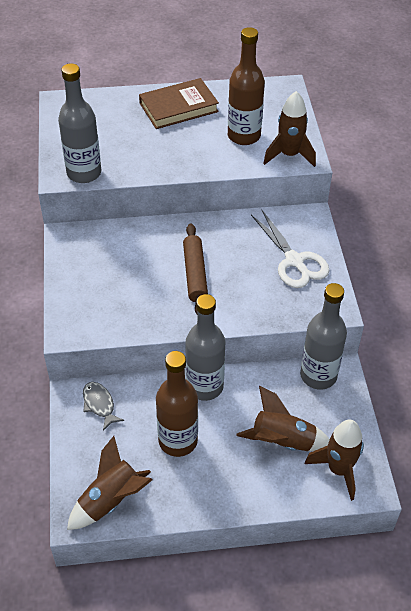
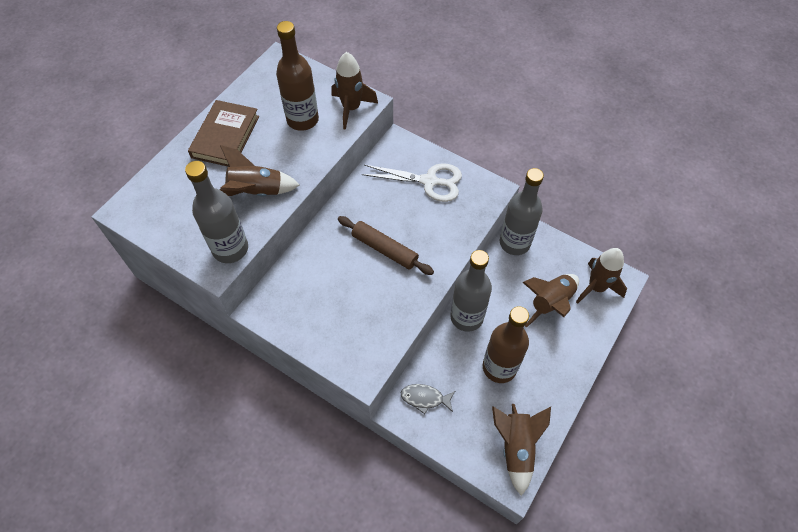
camera: 50 degrees left, 10 degrees up
(148, 154) = (256, 192): none -> brown rocket

